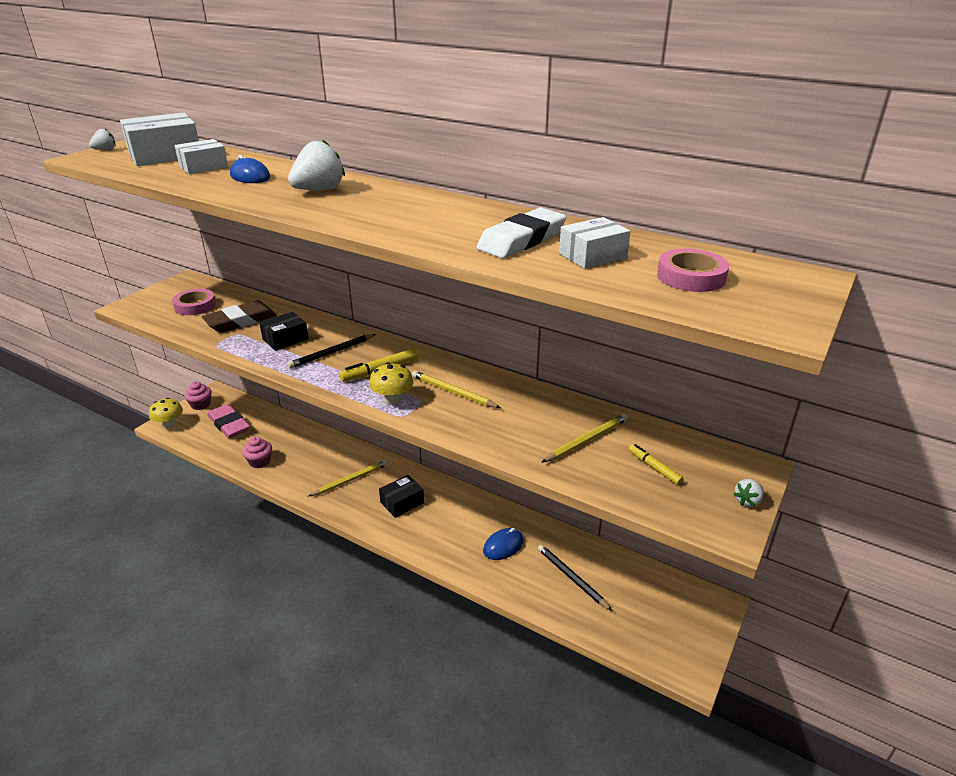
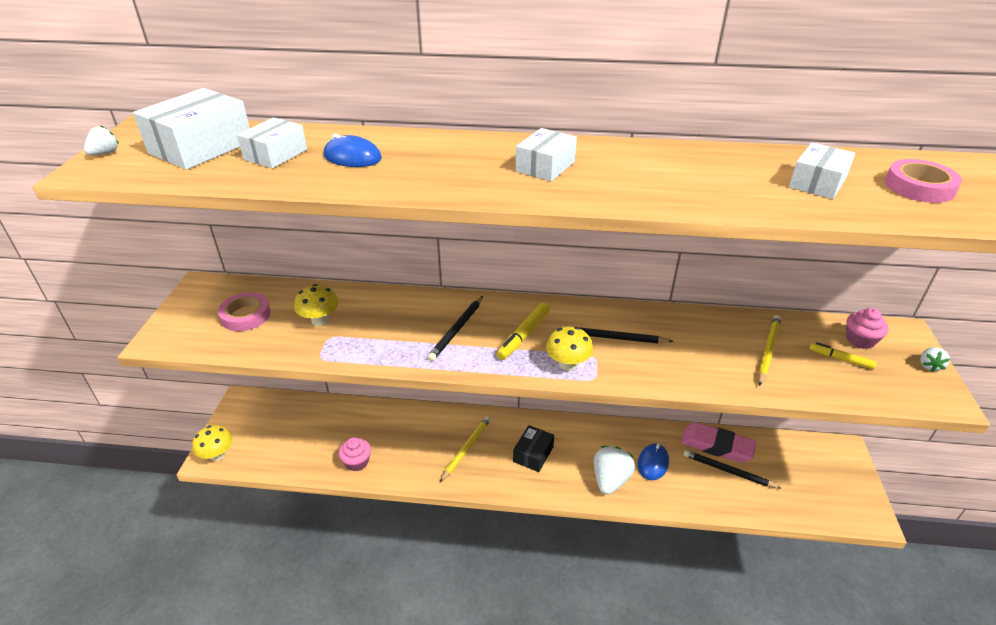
camera: 25 degrees left, 5 degrees up
(201, 404) = (236, 419): pink cupcake -> pink cupcake (860, 340)
(229, 424) = (289, 432): pink eraser -> pink eraser (716, 445)
(240, 321) = (320, 320): brown eraser -> yellow mushroom
(285, 339) = (392, 328): black box -> none
(319, 190) = (457, 160): white strawberry -> white strawberry (610, 480)
(378, 205) = (545, 166): none -> white box
(453, 392) = (614, 338): yellow pencil -> black pencil
(522, 240) = (736, 179): white eraser -> none

